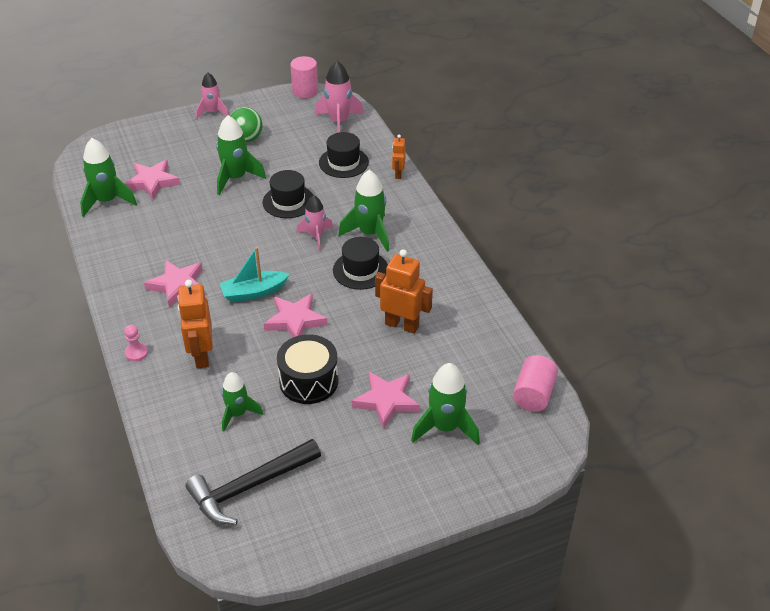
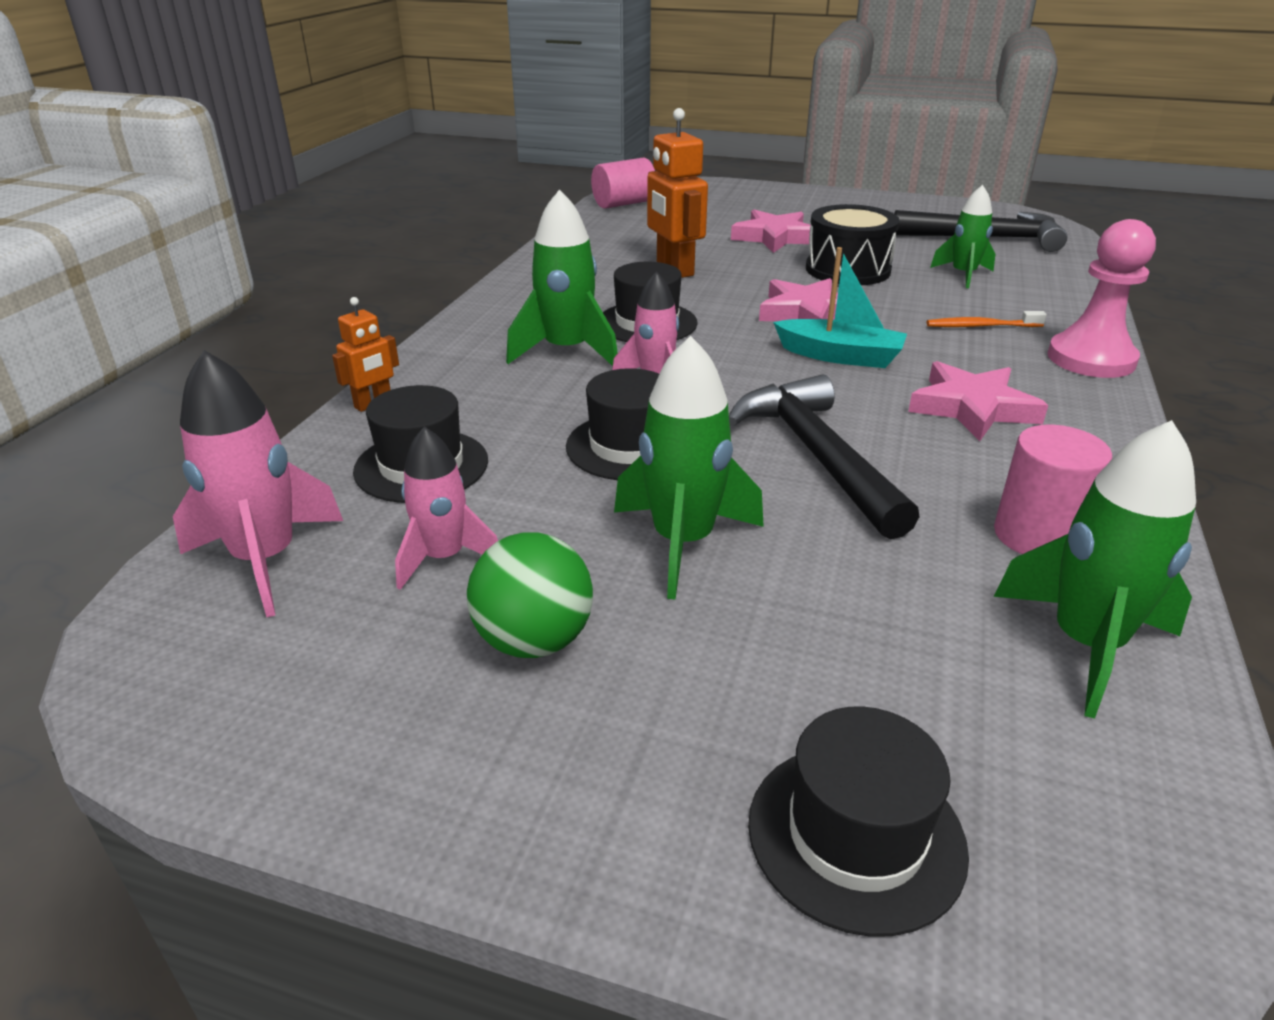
camera: 140 degrees left, 10 degrees down
(136, 353) = (1091, 359): pink pawn -> pink pawn, size x2.03
(145, 140) = (856, 835): none -> black hat
(152, 182) = (917, 640): pink star -> none
(201, 356) = (981, 326): orange robot -> orange toothbrush
(213, 112) = (510, 821): pink rocket -> pink rocket (444, 558)
(221, 229) = (816, 455): none -> black hammer
(305, 91) = (149, 722): pink cylinder -> pink cylinder (1036, 536)
(445, 427) = (738, 213): green rocket -> none

